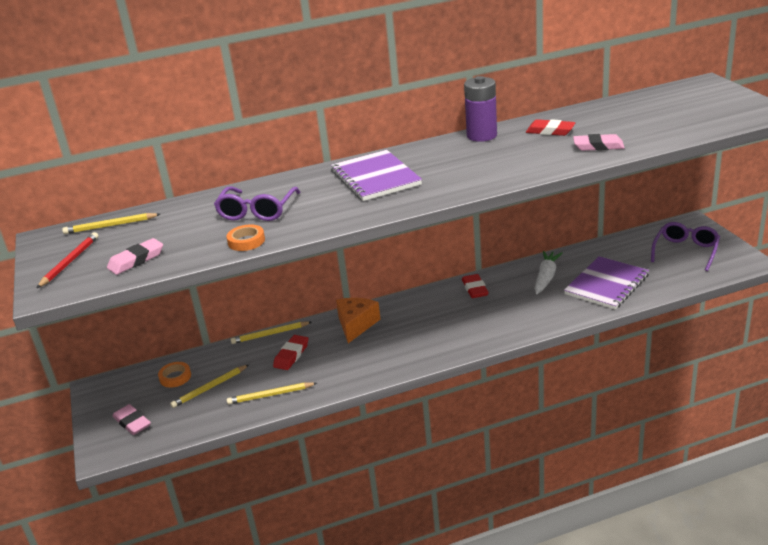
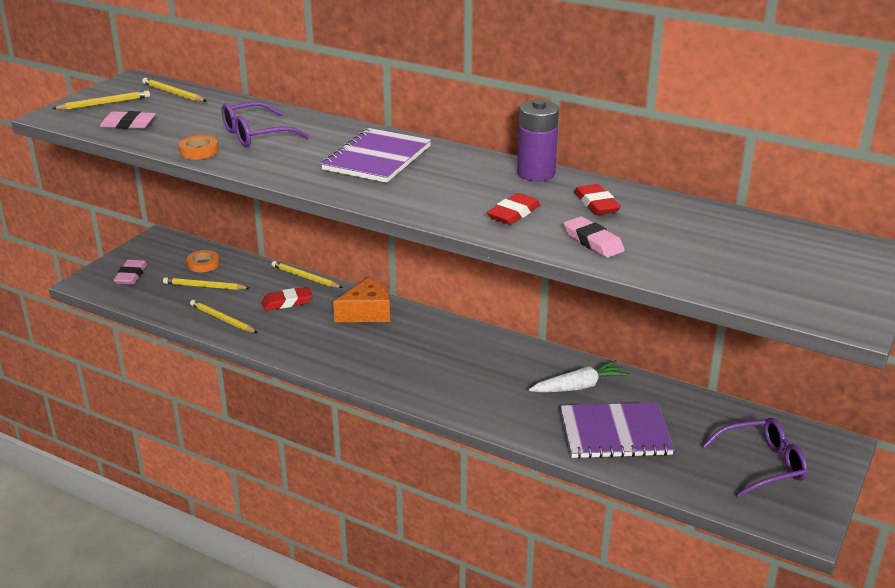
camera: 45 degrees right, 0 degrees up
(70, 262) = (104, 104): red pencil -> yellow pencil
(475, 289) = (503, 352): red eraser -> red eraser (513, 213)

